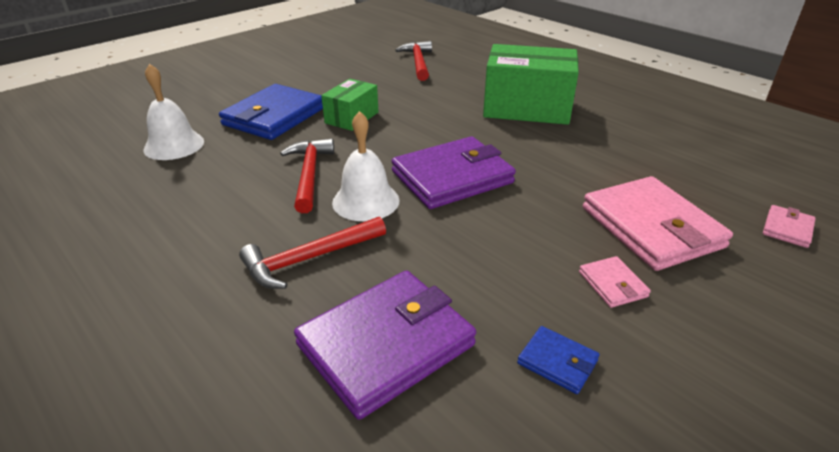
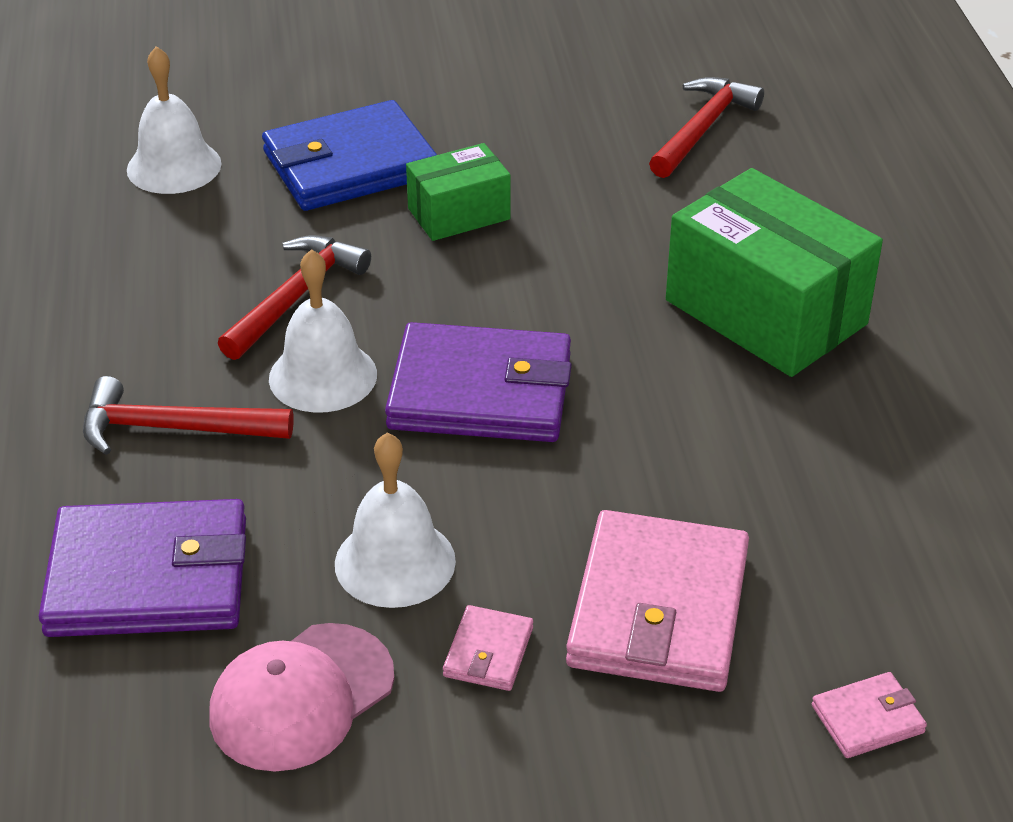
camera: 35 degrees right, 5 degrees up
(512, 266) = (395, 562): none -> white bell
(557, 362) = (301, 697): blue wallet -> pink cap

